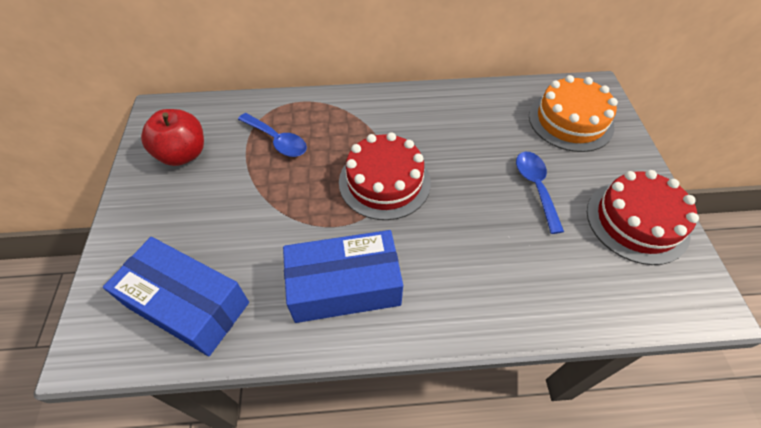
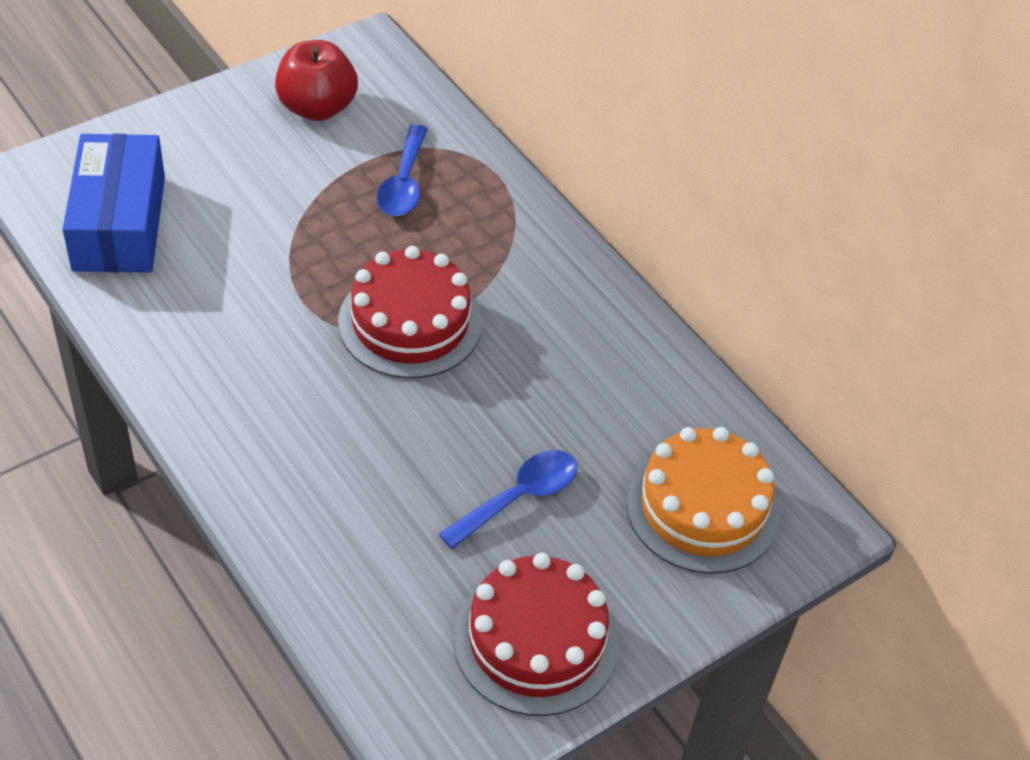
camera: 55 degrees right, 5 degrees down
(344, 286) = (223, 347): blue box -> none

